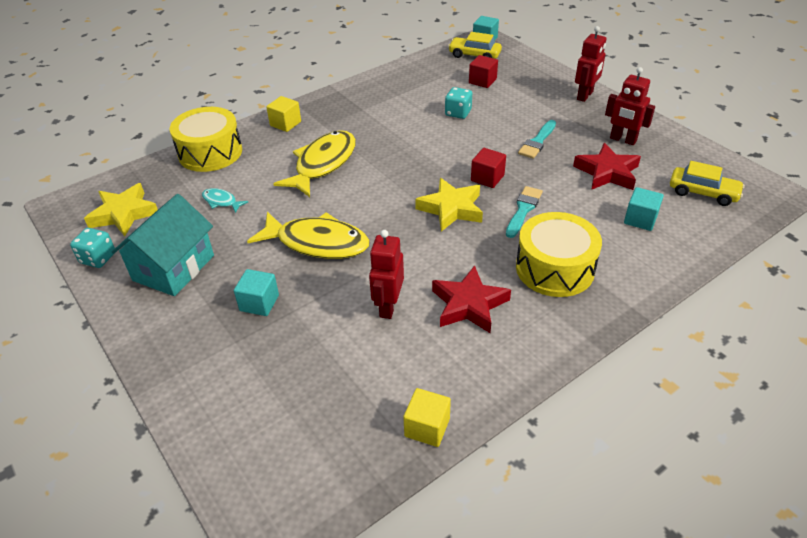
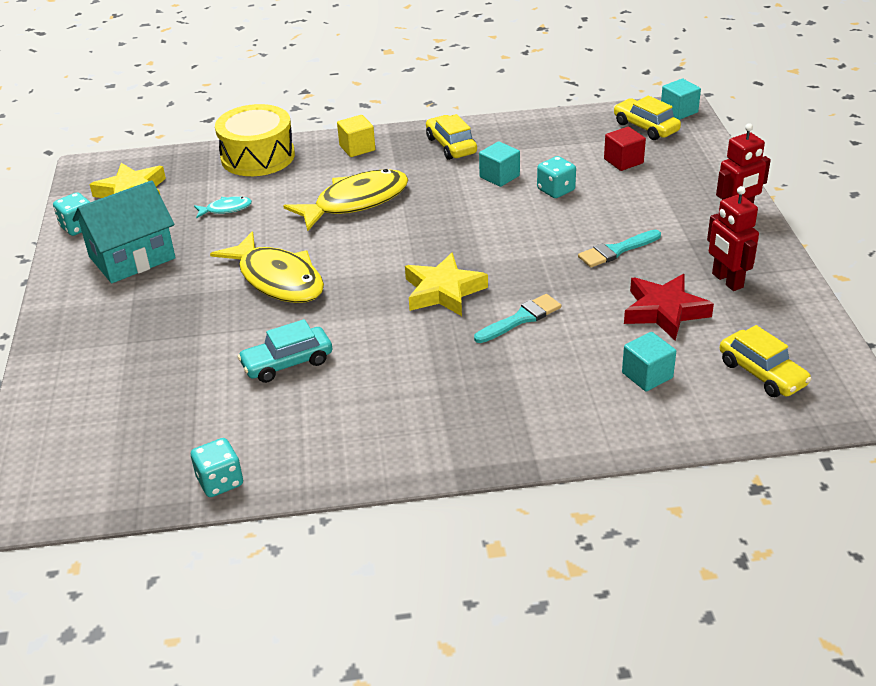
camera: 30 degrees right, 5 degrees down
(221, 201) = (226, 209): turquoise fish -> turquoise fish turned 105 degrees clockwise
(259, 303) = (176, 316): turquoise cube -> turquoise cube (499, 176)
(355, 103) = (451, 146): none -> yellow car
(388, 306) = (287, 363): red robot -> turquoise car
(427, 427) = (220, 481): yellow cube -> turquoise dice
(469, 304) = (366, 391): red star -> none
(487, 178) = (516, 272): red cube -> none
(554, 268) = (492, 390): yellow drum -> none

